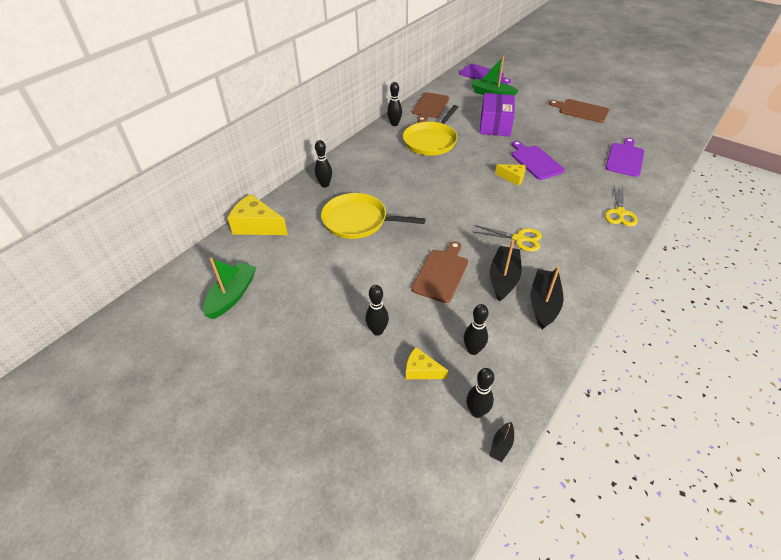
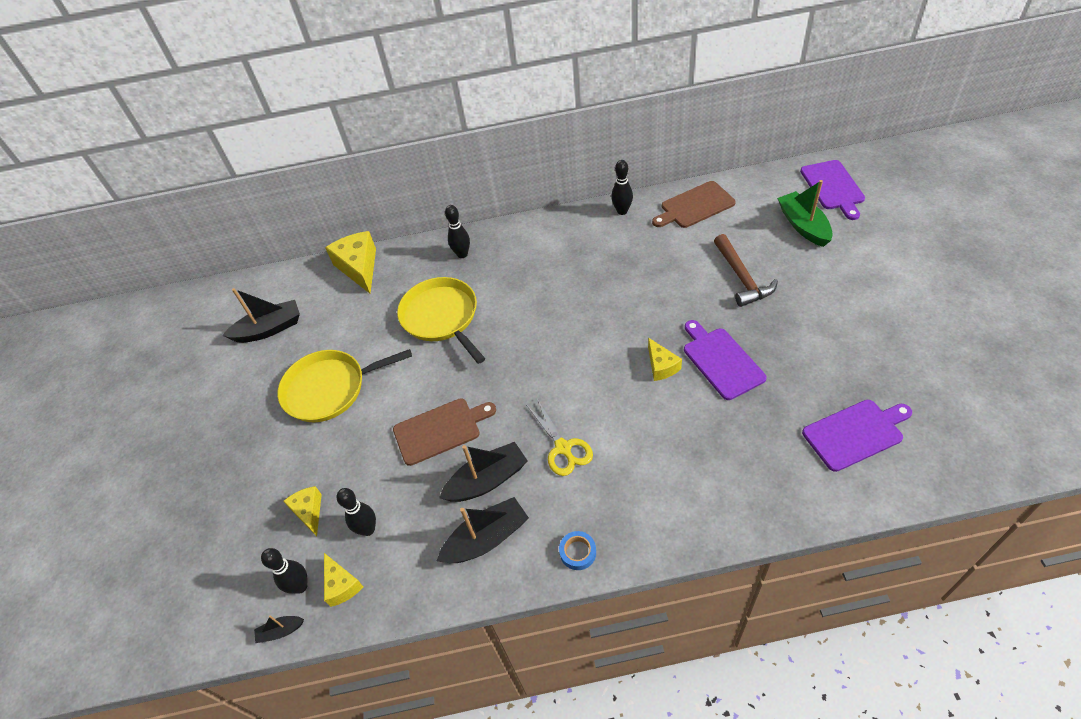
camera: 50 degrees right, 5 degrees up
(232, 295) = (269, 329): green boat -> black boat
(377, 331) = (323, 446): black bowling pin -> none
(431, 141) = (633, 258): yellow pan -> yellow pan (329, 389)
(495, 125) = (741, 277): purple box -> brown hammer
(501, 389) = (342, 585): none -> yellow cheese
(535, 161) = (721, 361): purple cutting board -> purple cutting board turned 45 degrees counterclockwise
(581, 110) = (902, 320): brown cutting board -> none
(593, 276) = (578, 552): none -> blue tape
(620, 213) = (728, 502): yellow scissors -> none

